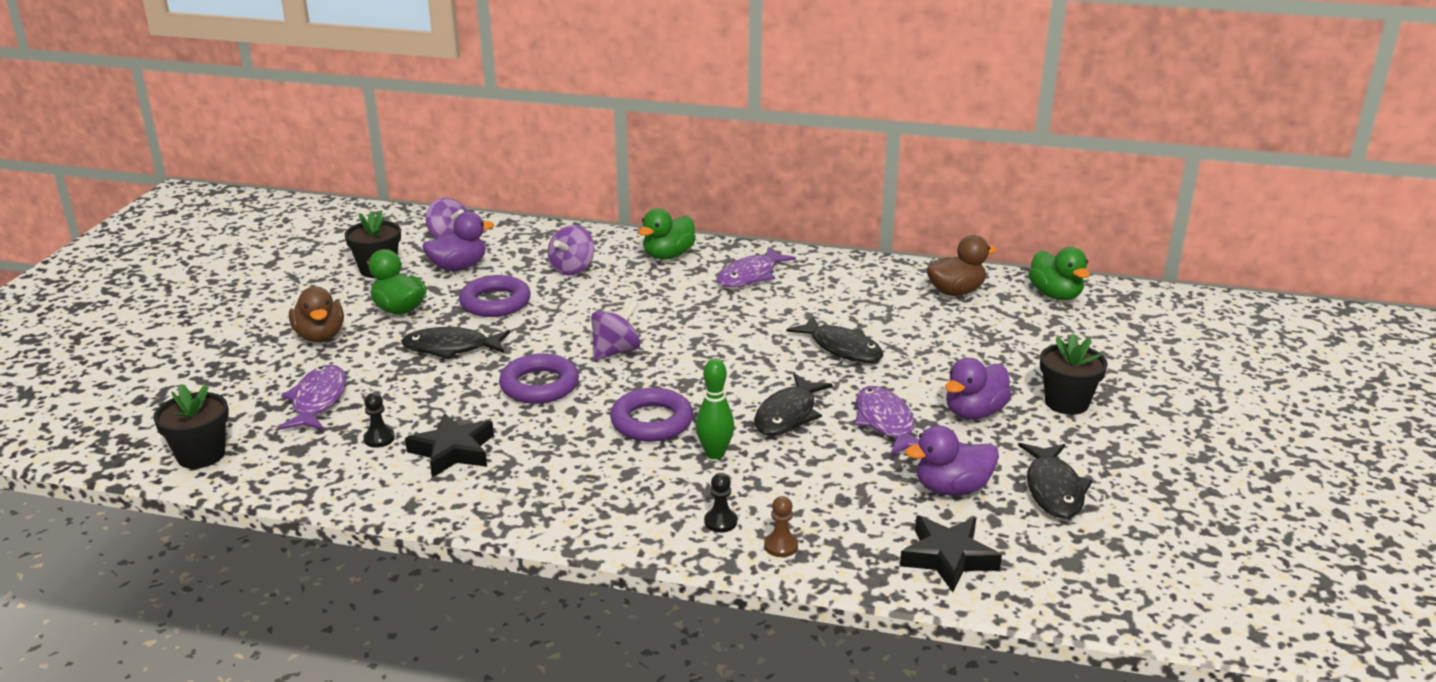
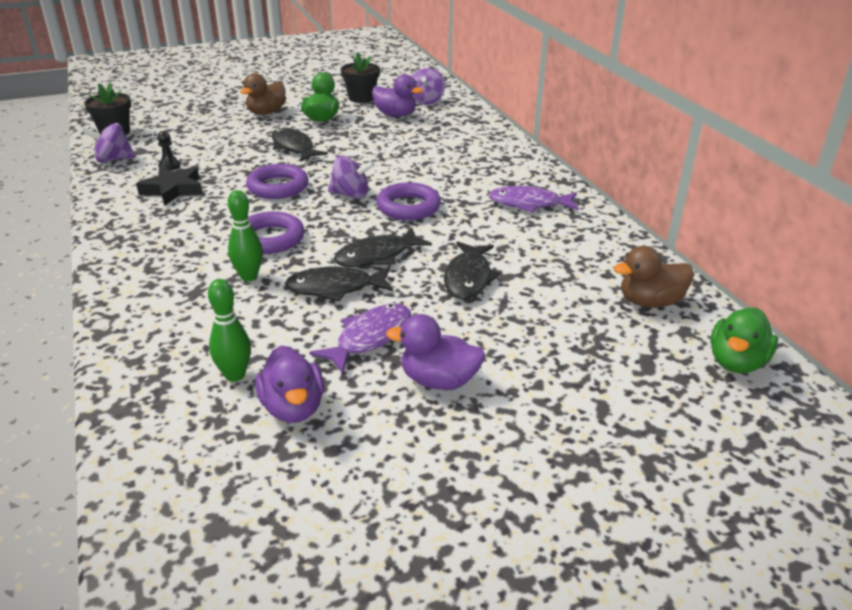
camera: 55 degrees right, 5 degrees up
(318, 400) = (196, 137): purple fish -> none
(495, 302) = (366, 139): purple ring -> purple ring (408, 207)
(572, 269) = (443, 144): purple spinning top -> purple spinning top (113, 160)
(668, 256) = (511, 166): green duck -> none
(720, 522) = (157, 310): black pawn -> none
(781, 546) = (141, 347): brown pawn -> none
(878, 505) = (235, 375): none -> green bowling pin
(948, 558) = (176, 441): black star -> none
(952, 488) = (293, 408): purple duck -> purple duck turned 150 degrees counterclockwise
(956, 292) = (650, 302): brown duck -> brown duck turned 135 degrees clockwise
(1053, 489) = (344, 475): black fish -> black fish (377, 256)
(1066, 402) = (523, 435): black flower pot -> none

